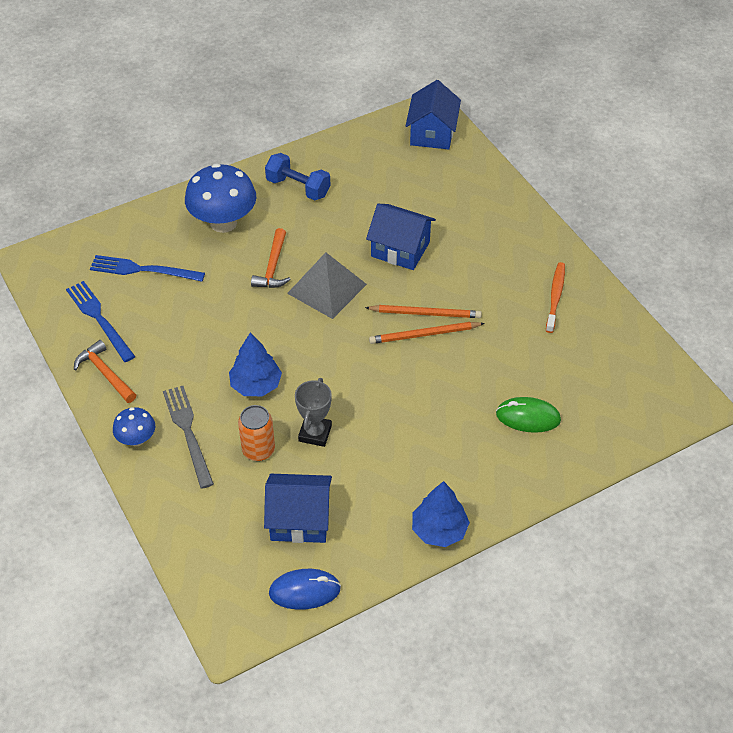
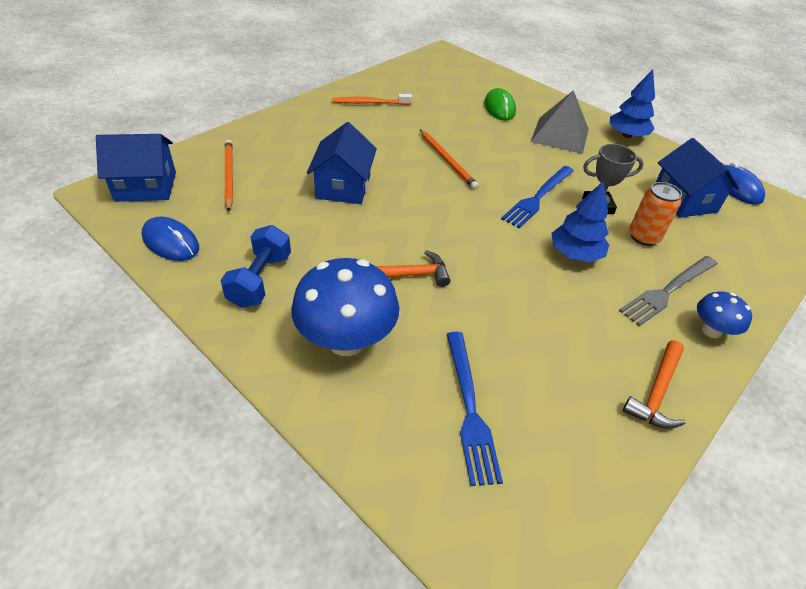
camera: 110 degrees left, 5 degrees down
(99, 319) = (582, 432): blue fork -> blue fork (538, 197)
(327, 288) = (420, 227): grey pyramid -> grey pyramid (560, 135)
(356, 146) = (171, 242): none -> blue mouse
(425, 313) = (422, 162): orange pencil -> orange pencil (229, 176)

